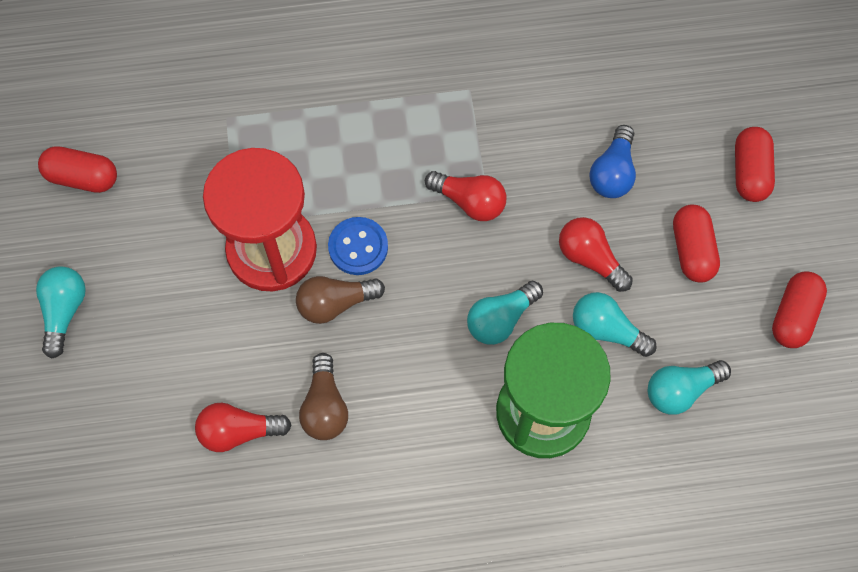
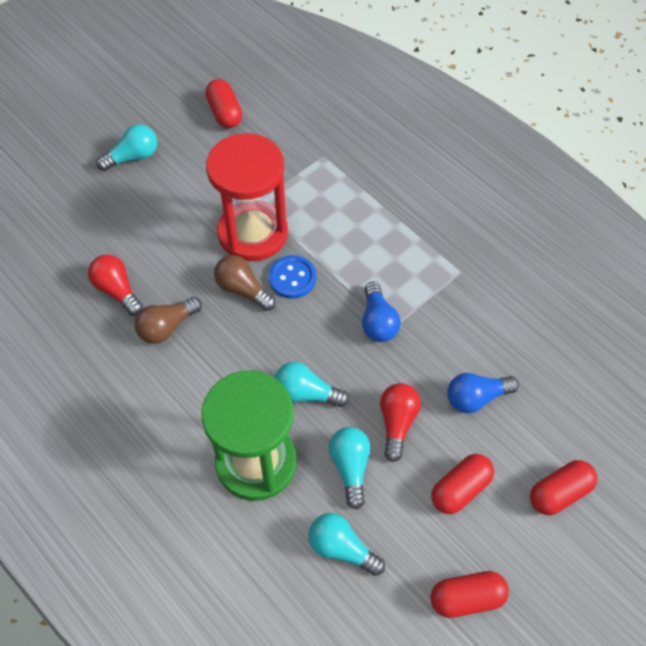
camera: 55 degrees right, 10 degrees down
(469, 201) = (378, 322): red light bulb -> blue light bulb

